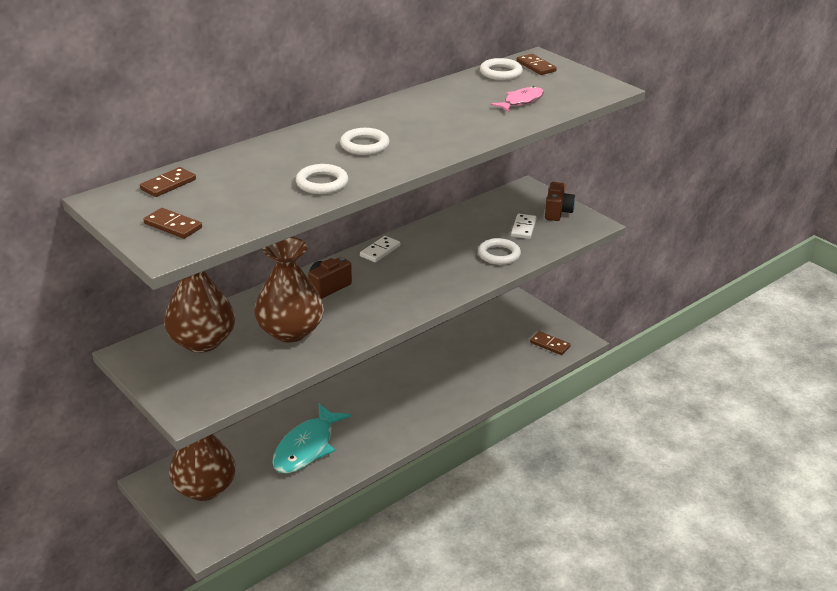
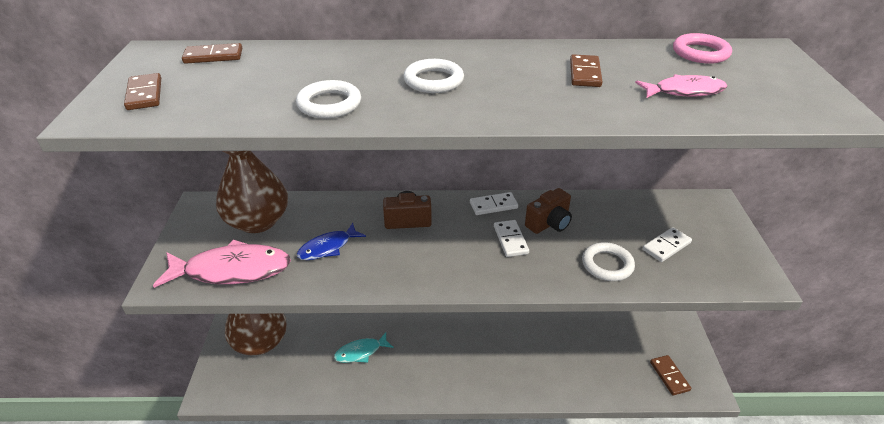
camera: 40 degrees right, 5 degrees up
(234, 378) = (232, 270): none -> pink fish
(290, 331) = (328, 247): brown vase -> blue fish
(307, 447) = (361, 352): turquoise fish -> turquoise fish, size x0.57
(419, 267) = (510, 240): none -> white domino
(501, 73) = (700, 53): white ring -> pink ring
(536, 66) = (757, 58): brown domino -> brown domino (584, 73)
(557, 212) = (726, 245): brown camera -> brown camera (549, 223)

